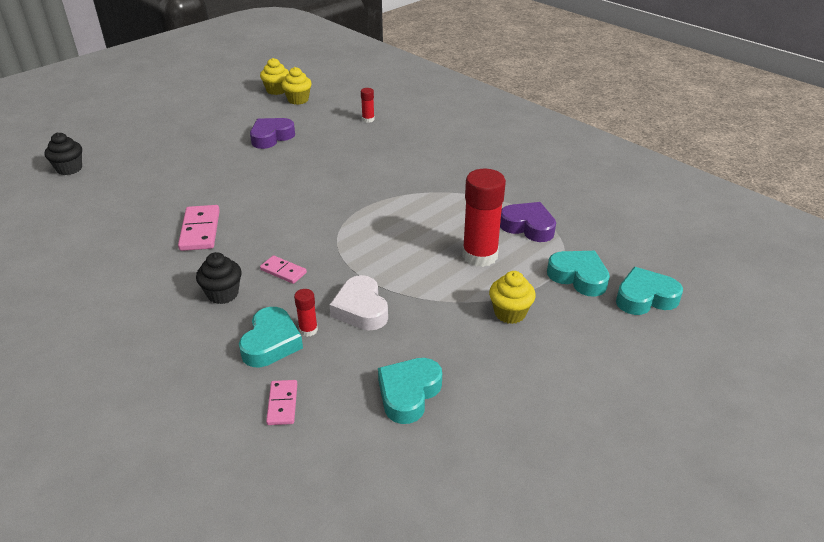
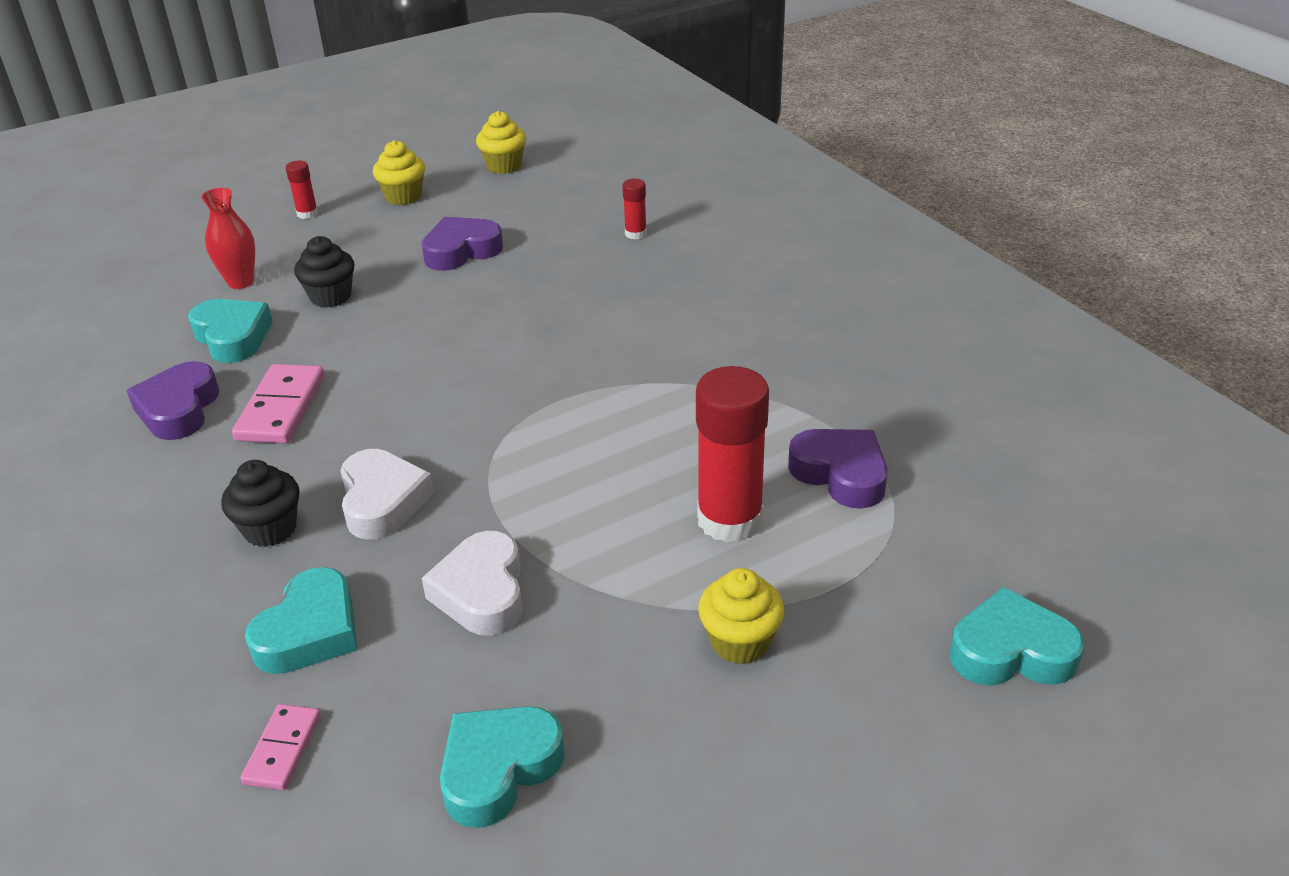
camera: 15 degrees right, 0 degrees up
(69, 169) = (130, 275): black cupcake -> black cupcake (331, 296)
(136, 238) = (178, 409): none -> purple heart
(143, 166) = (240, 282): none -> red vase
(283, 271) = (382, 501): pink domino -> white heart
(298, 100) = (532, 186): yellow cupcake -> yellow cupcake (403, 196)
(308, 330) = (379, 618): red glue stick -> red glue stick (307, 214)
(578, 277) = (897, 589): turquoise heart -> turquoise heart (232, 337)

